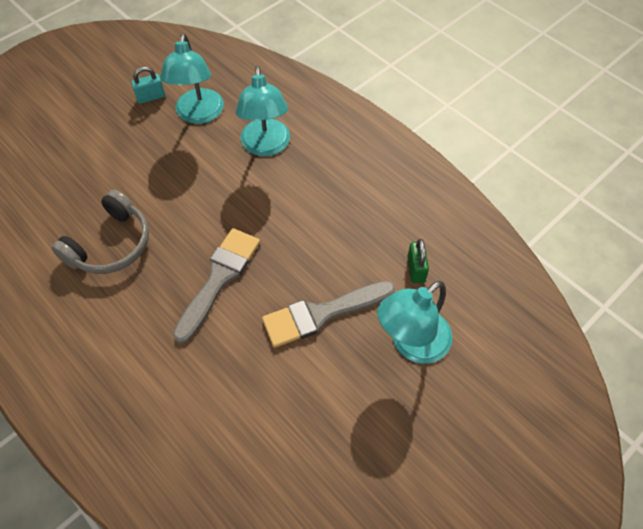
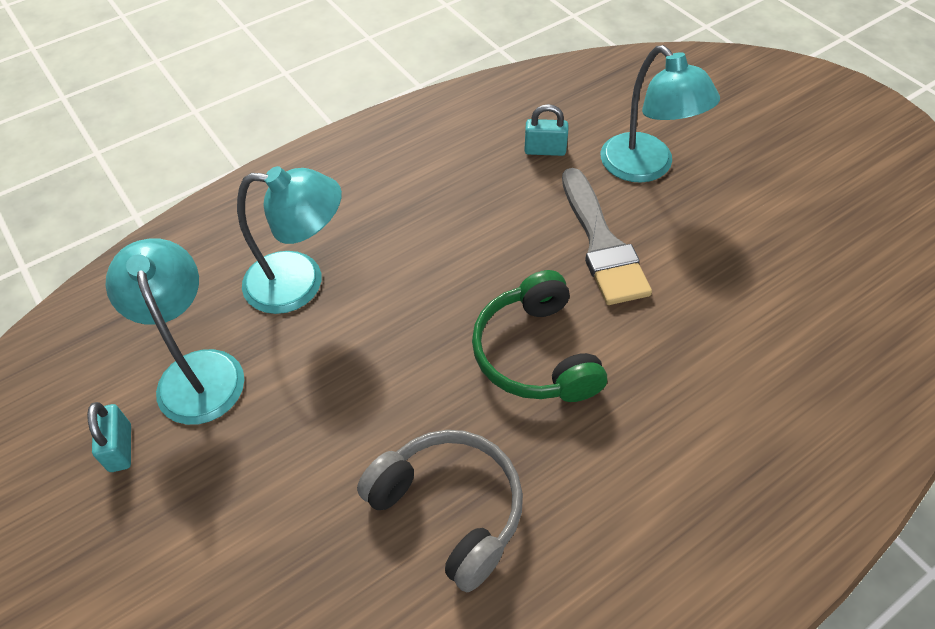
camera: 80 degrees left, 5 degrees down
(199, 114) = (197, 371): turquoise lamp -> turquoise lamp turned 120 degrees counterclockwise
(219, 279) = (536, 354): grey brush -> green headphones
(416, 269) = (545, 150): green padlock -> turquoise padlock

